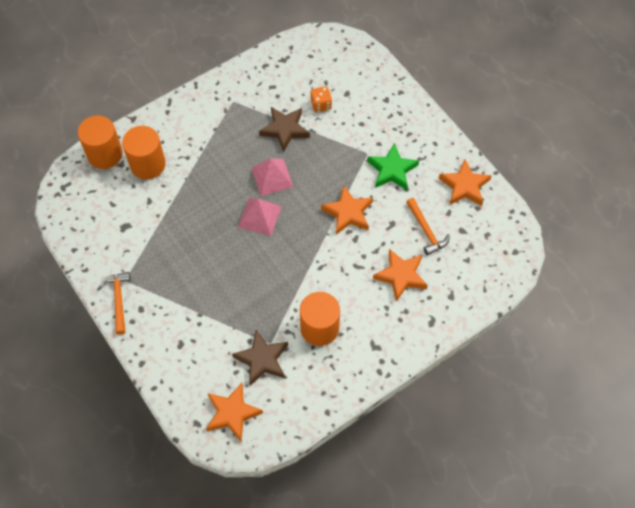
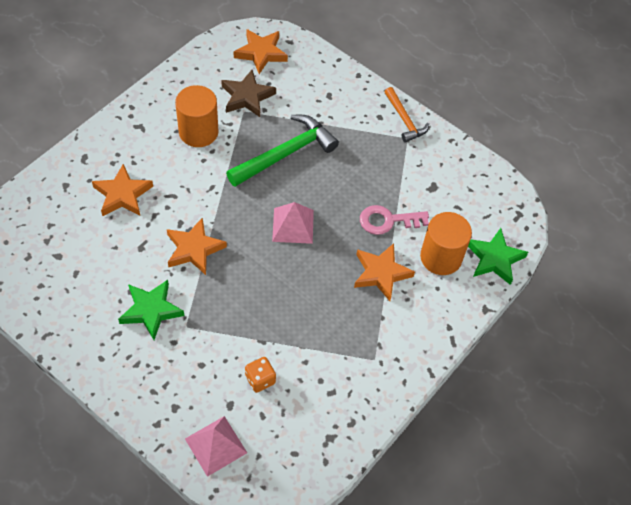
camera: 160 degrees right, 5 degrees down
(105, 154) = (494, 259): orange cylinder -> green star
(177, 204) = (388, 221): none -> pink key
(244, 287) = (285, 154): none -> green hammer
(272, 177) = (293, 272): pink pyramid -> pink pyramid (216, 445)
(285, 129) = (296, 335): brown star -> none
(426, 230) = (100, 247): orange hammer -> none
(464, 186) = (58, 309): orange star -> orange star (381, 273)

